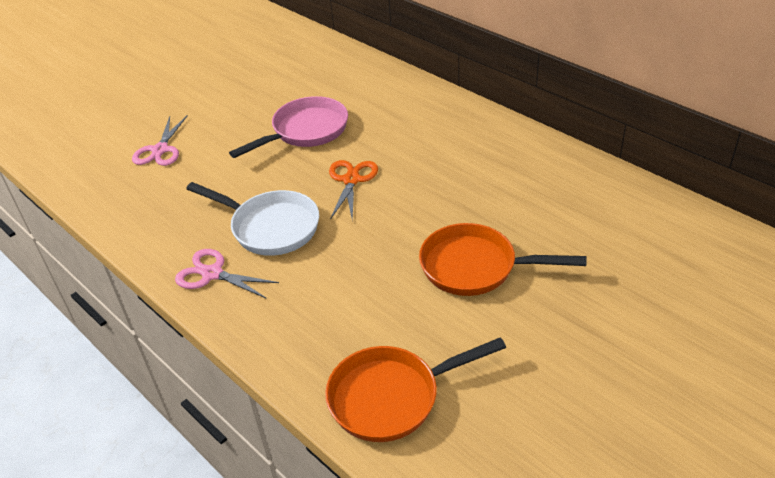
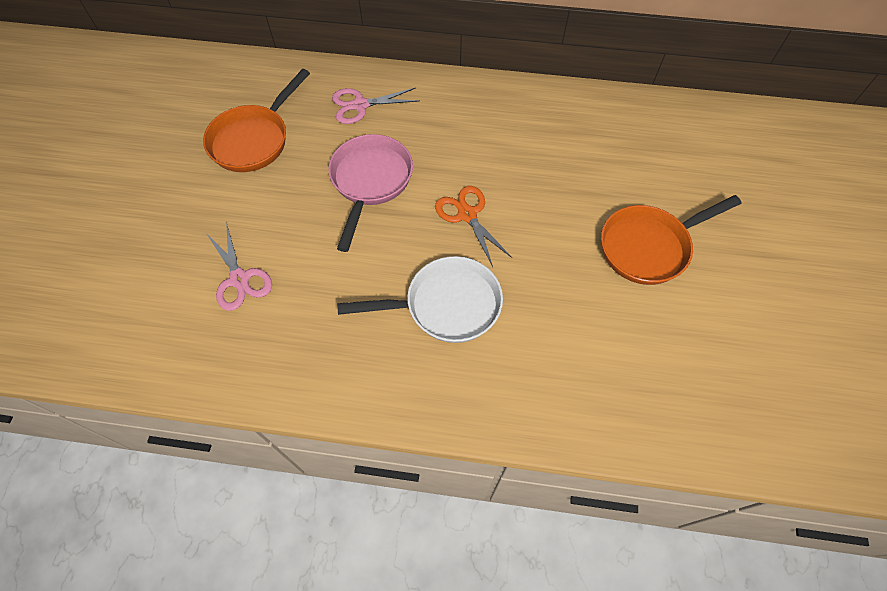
camera: 40 degrees left, 20 degrees up
(212, 274) = (444, 386): pink scissors -> pink scissors (360, 105)
(392, 397) = (705, 406): orange pan -> orange pan (254, 140)

